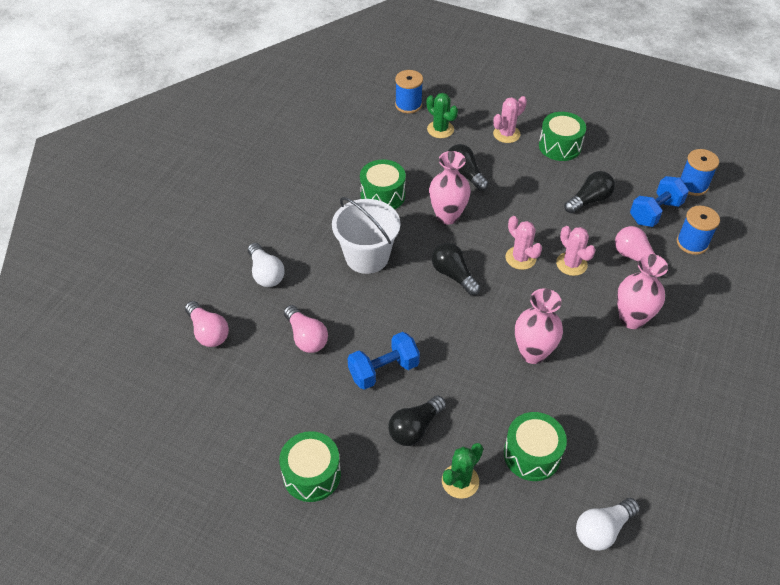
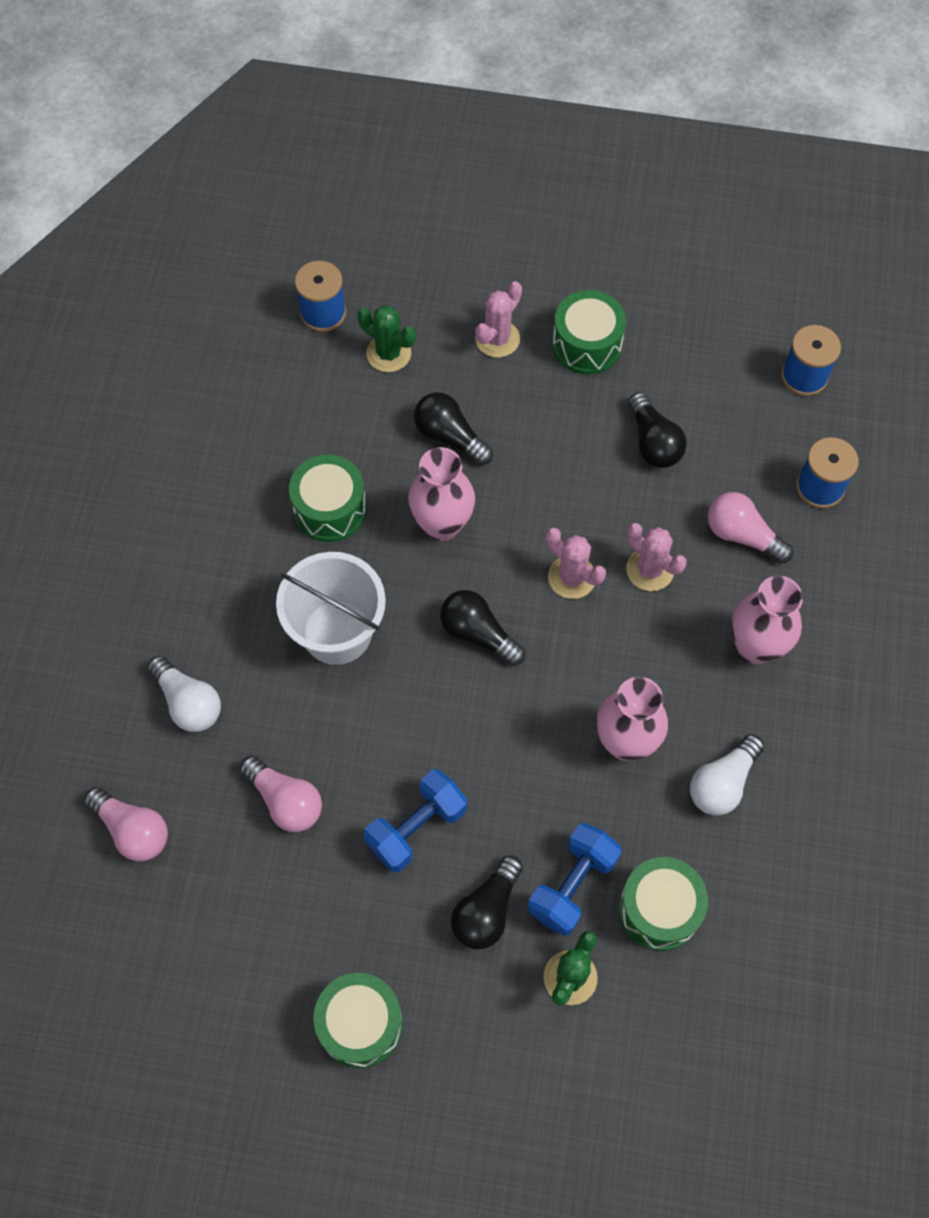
camera: 15 degrees left, 15 degrees up
(589, 200) = (653, 442): black light bulb -> black light bulb turned 120 degrees clockwise
(602, 529) = (776, 998): white light bulb -> white light bulb (722, 783)
(655, 212) = (756, 442): blue dumbbell -> blue dumbbell (572, 885)

